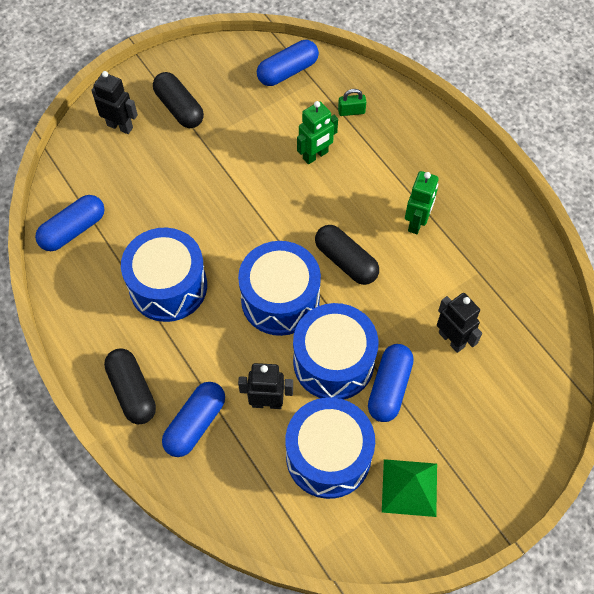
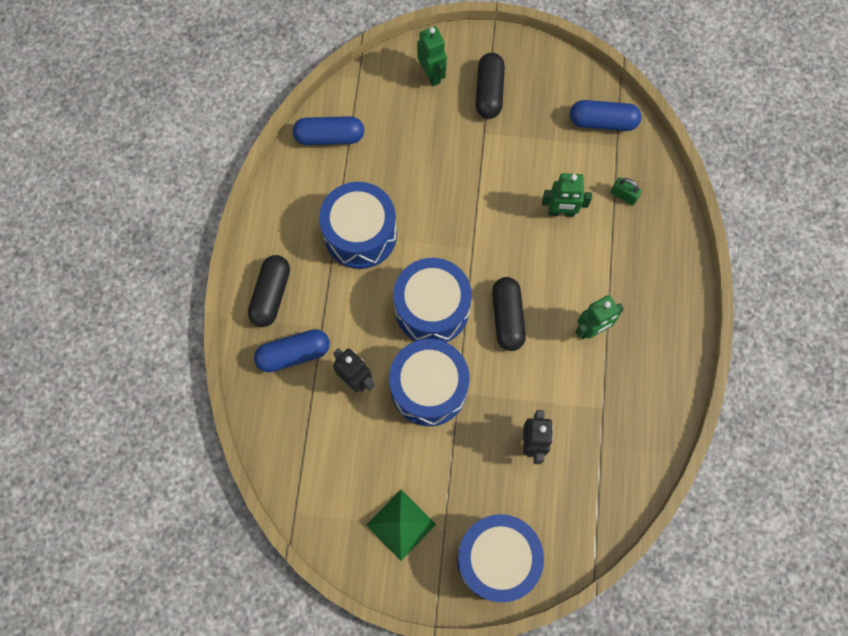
camera: 40 degrees right, 10 degrees up
(120, 126) = (431, 75): black robot -> green robot
(328, 456) = (364, 454): blue drum -> blue drum (497, 559)
(389, 388) = (452, 441): blue capsule -> none

